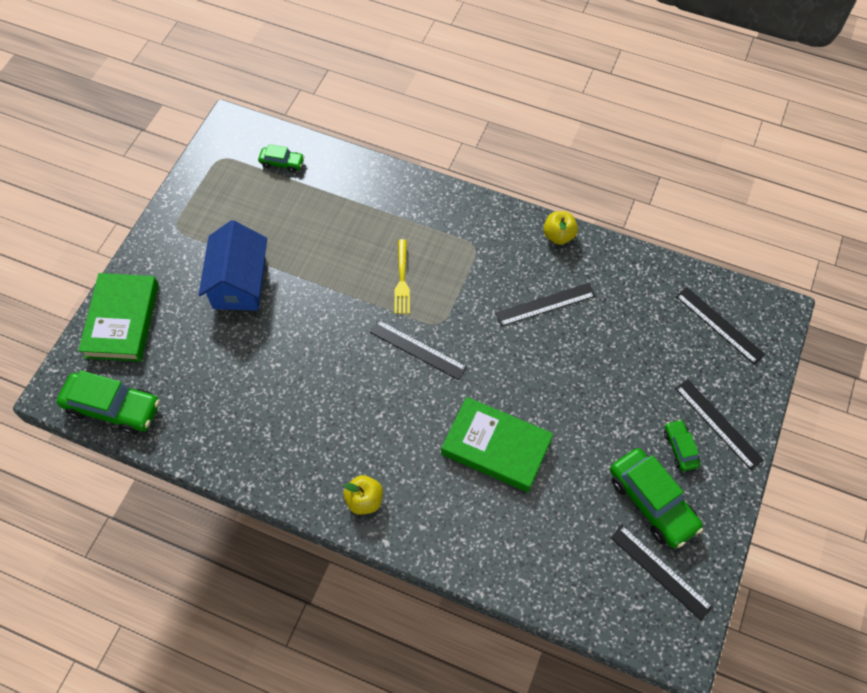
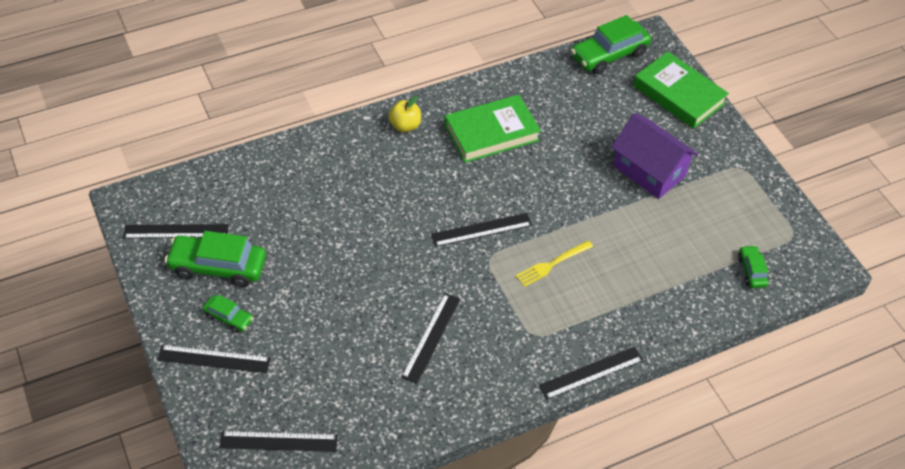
camera: 130 degrees right, 10 degrees down
(239, 283) = (649, 171): blue house -> purple house
(282, 163) = (751, 271): green car -> green car turned 120 degrees clockwise
(402, 280) = (552, 264): yellow fork -> yellow fork turned 75 degrees counterclockwise
(468, 195) = (591, 373): none -> black ruler
(496, 447) = (358, 215): green book -> green book (491, 133)
(558, 235) = (483, 403): yellow apple -> none

